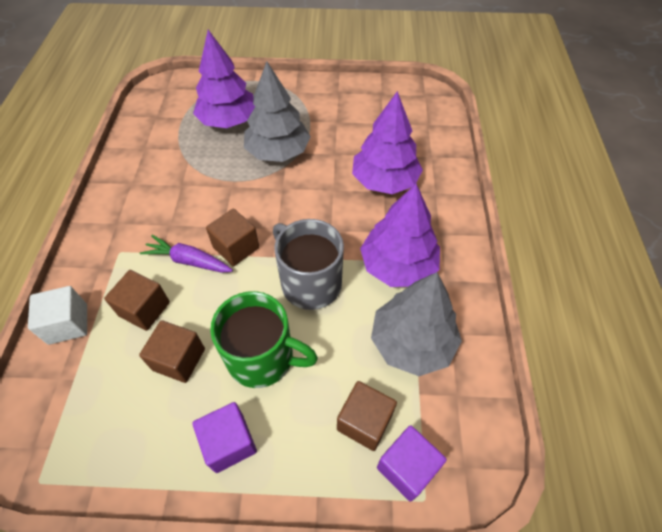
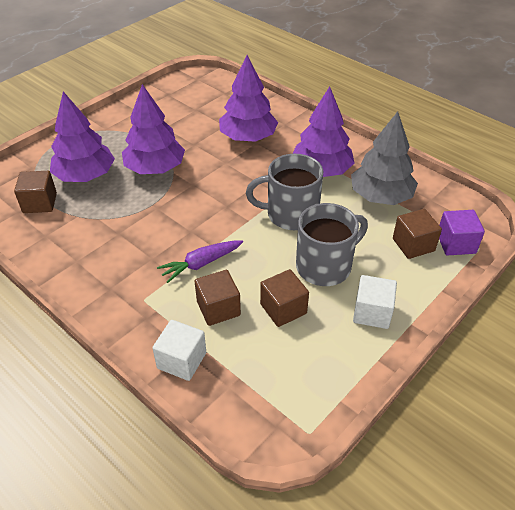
camera: 50 degrees left, 10 degrees down
(229, 442) = (372, 312): purple cube -> white cube
(236, 247) = (219, 234): brown cube -> brown cube (40, 203)
(262, 358) = (325, 266): green mug -> grey mug
(278, 152) = (155, 168): grey tree -> purple tree

